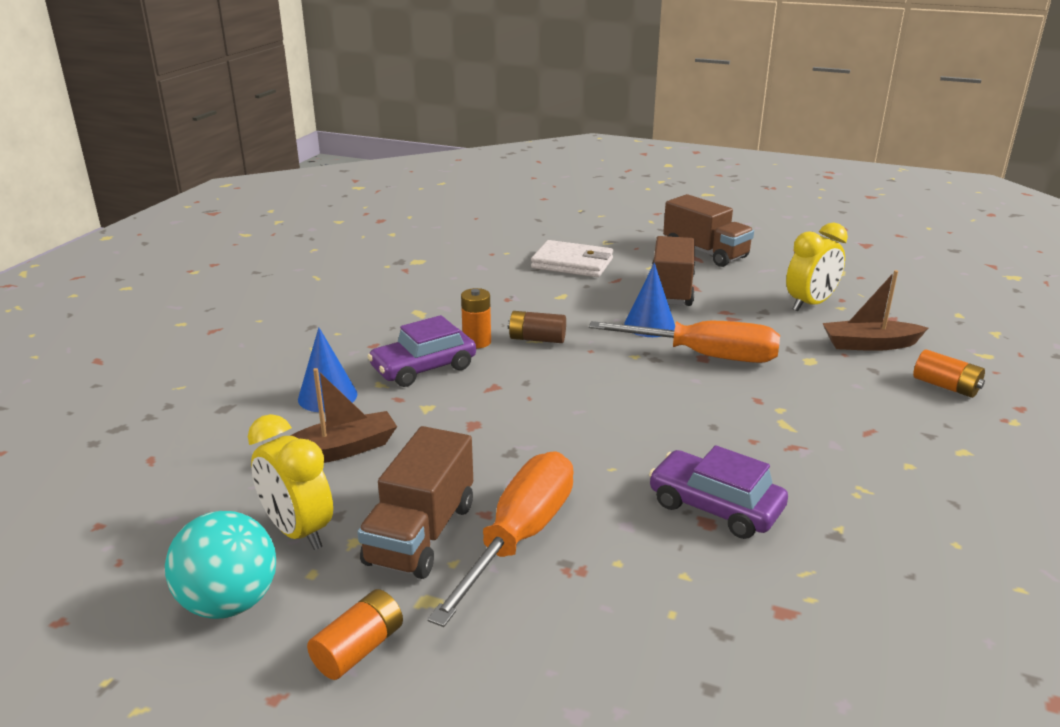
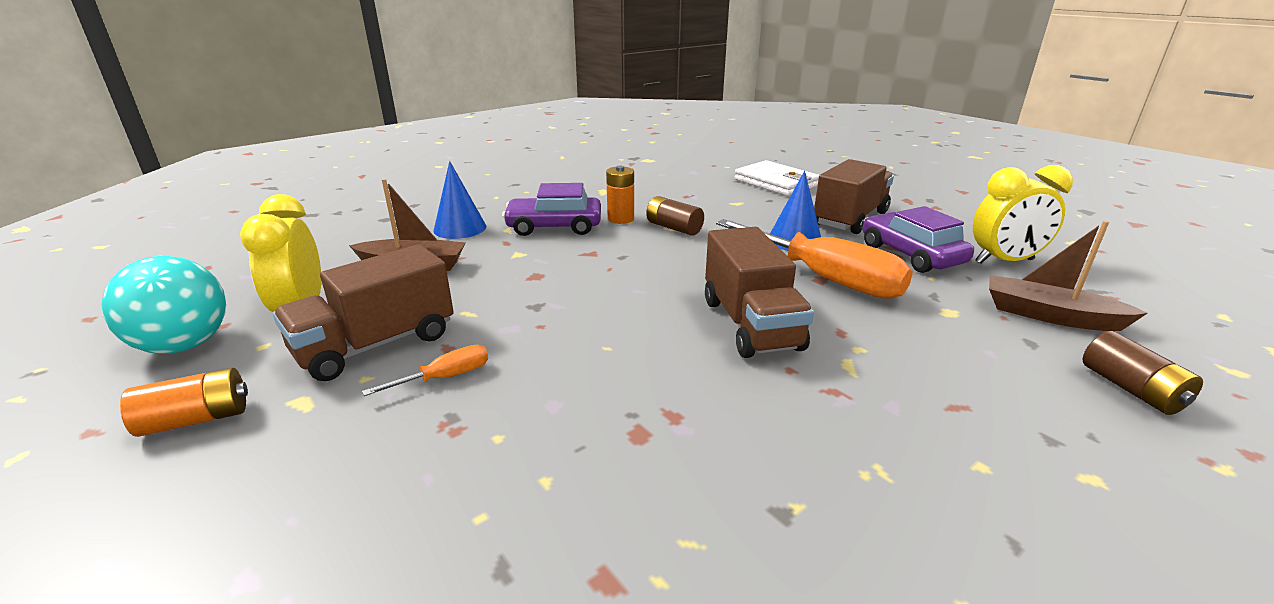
camera: 30 degrees right, 0 degrees up
(519, 537) = (444, 377): orange screwdriver -> orange screwdriver, size x0.43
(705, 252) = (922, 197): brown truck -> brown truck (750, 324)
(715, 506) = (667, 421): purple car -> purple car (911, 254)
(945, 386) = (1131, 389): orange battery -> brown battery

